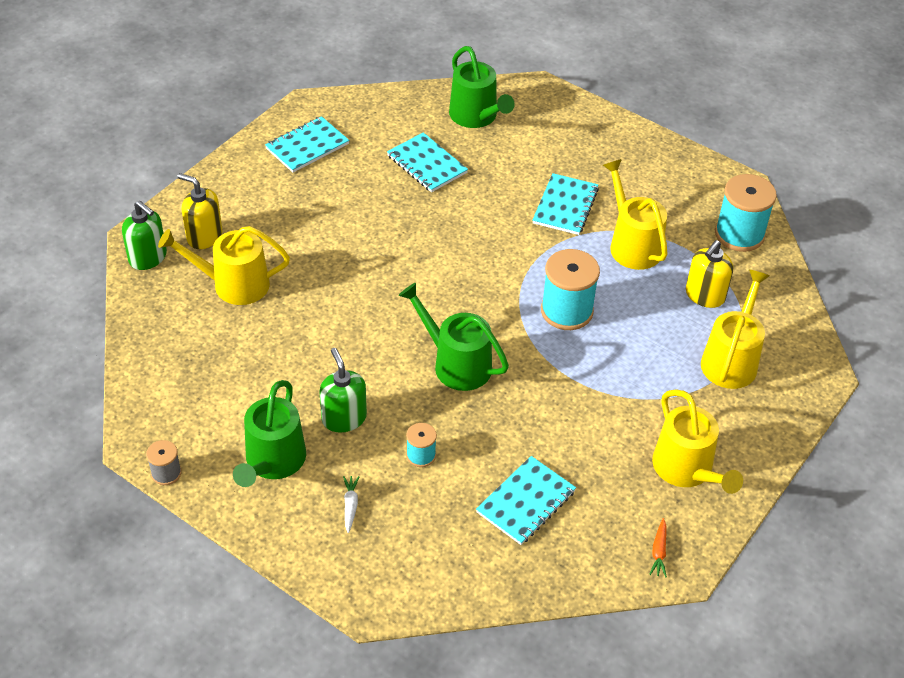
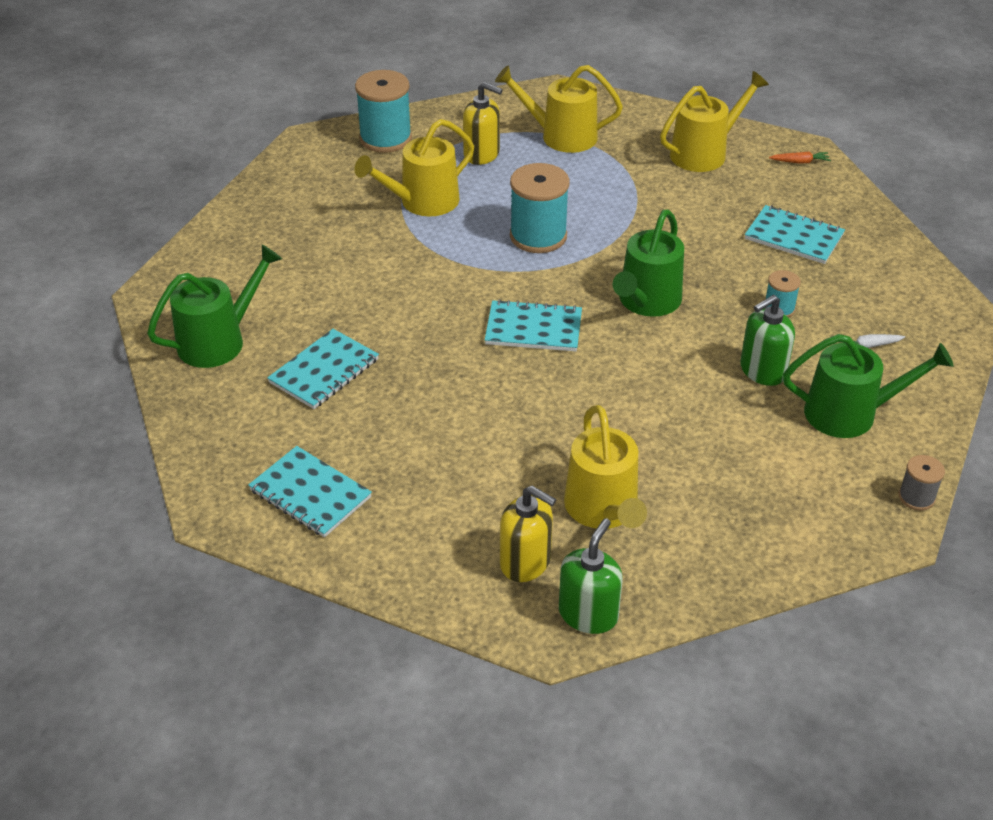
camera: 100 degrees left, 5 degrees down
(204, 236) = (526, 562): yellow soap dispenser -> yellow soap dispenser turned 75 degrees counterclockwise
(565, 206) = (373, 252): turquoise notebook -> turquoise notebook (533, 328)

